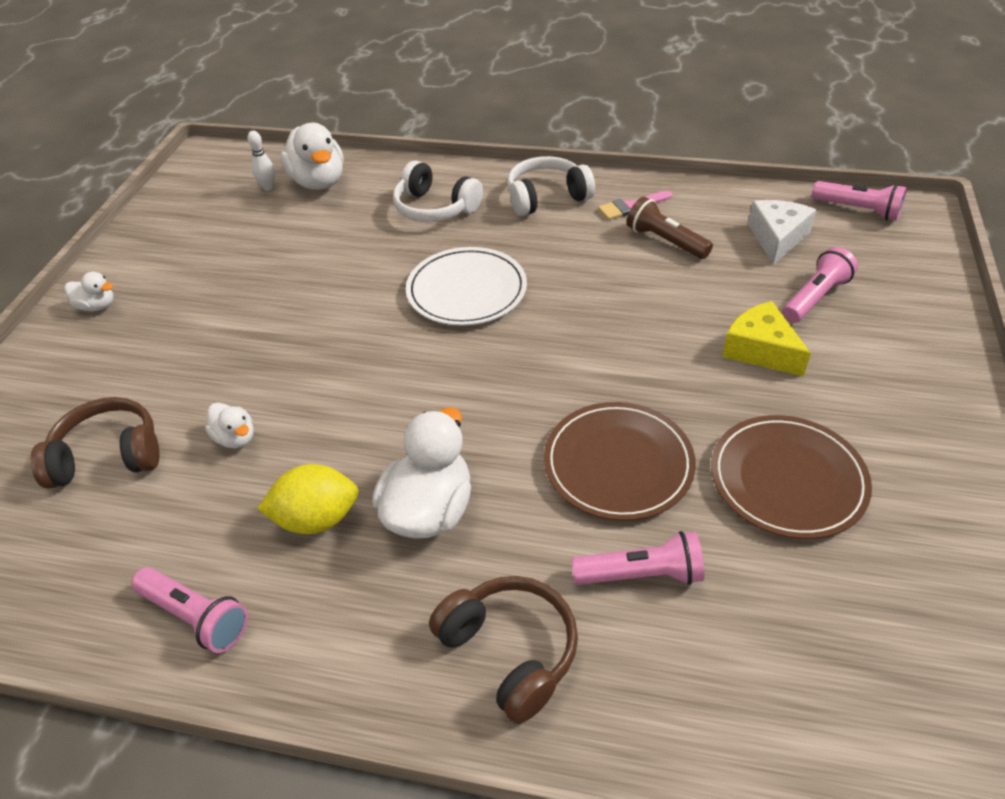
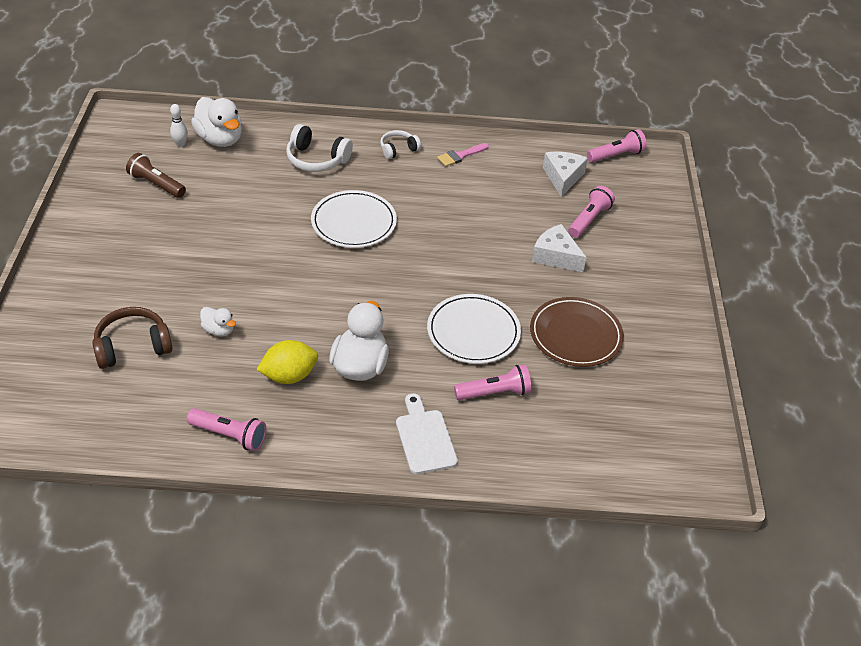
camera: 15 degrees left, 0 degrees up
(97, 306) = (79, 243): white duck -> none
(509, 651) = (424, 438): brown headphones -> white cutting board
(546, 197) = (398, 149): white headphones -> white headphones, size x0.62
(618, 464) = (473, 332): brown plate -> white plate
(665, 241) = (487, 182): brown flashlight -> brown flashlight (156, 184)
(760, 350) = (555, 256): yellow cheese -> white cheese
(858, 210) = (616, 155): pink flashlight -> pink flashlight turned 45 degrees counterclockwise

